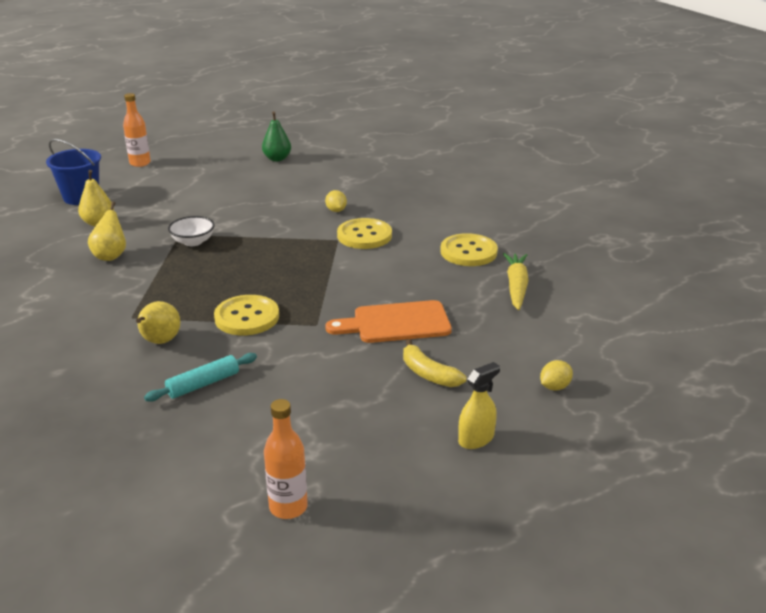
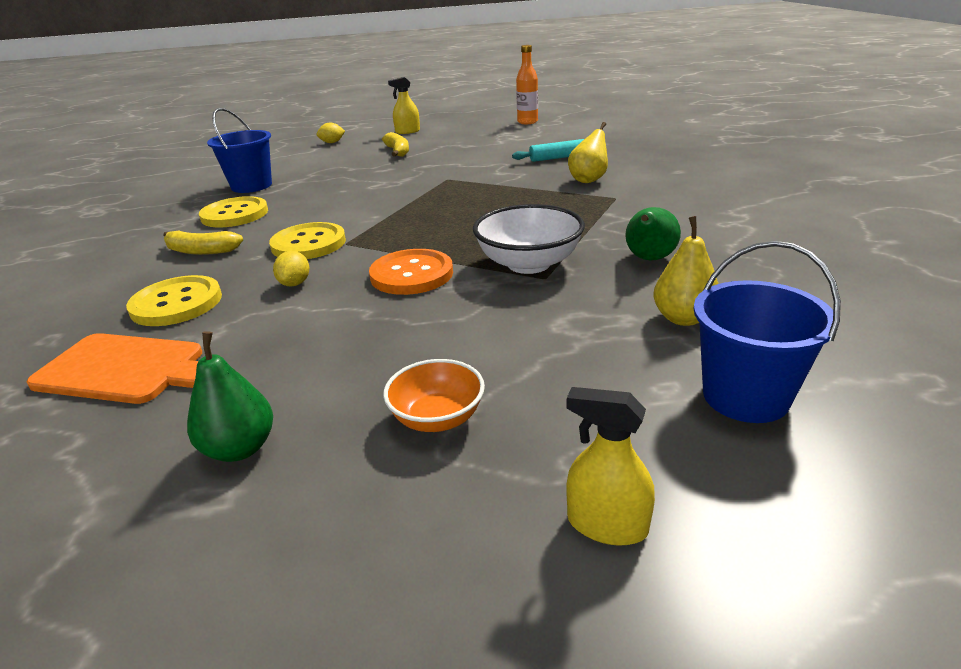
camera: 155 degrees left, 0 degrees up
(111, 256) = (649, 259): yellow pear -> green pear
(140, 163) = (607, 525): orange bottle -> yellow spray bottle
(193, 242) = (529, 264): white bowl -> white bowl, size x1.60
(208, 175) = (437, 418): none -> orange bowl
(247, 317) = (503, 188): yellow button -> yellow button (176, 303)
(267, 225) = (411, 274): none -> orange button
(396, 323) = (383, 174): orange cutting board -> orange cutting board (127, 369)
(435, 220) = (201, 251): none -> yellow banana
(516, 287) = (251, 186): yellow carrot -> blue bucket

